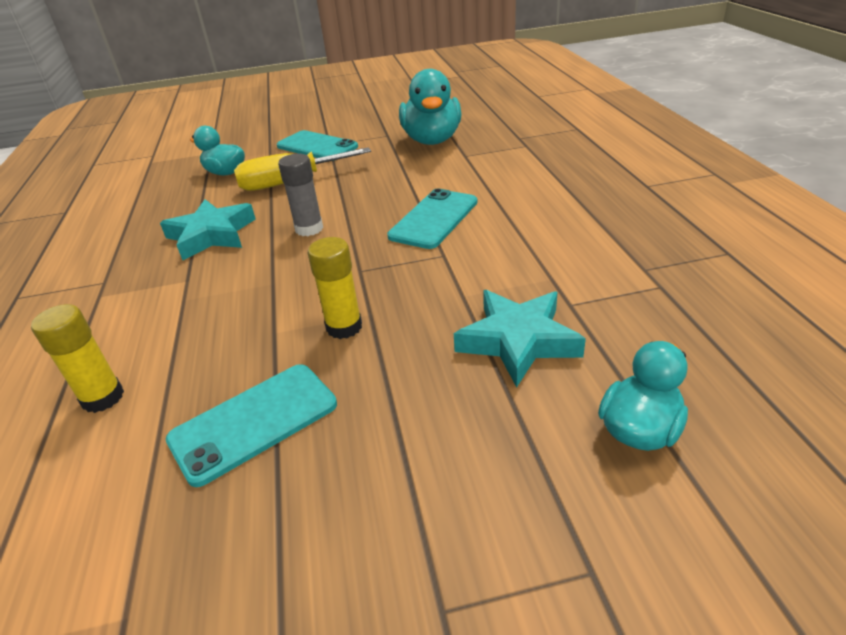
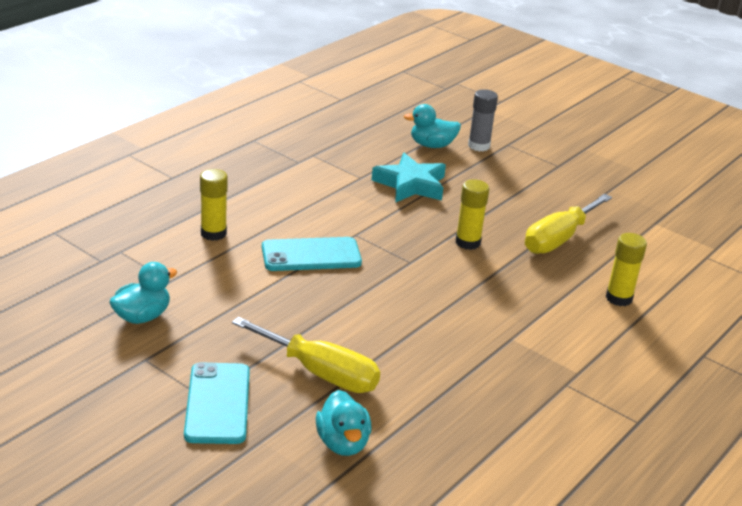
camera: 135 degrees left, 5 degrees down
(211, 235) = (452, 366): turquoise star -> none
(254, 422) = (558, 239): turquoise phone -> yellow screwdriver
(309, 229) = (386, 313): grey glue stick -> grey glue stick (479, 146)
(432, 140) = (142, 316): turquoise duck -> turquoise duck, size x0.61
(518, 183) = (213, 233): none -> yellow glue stick

